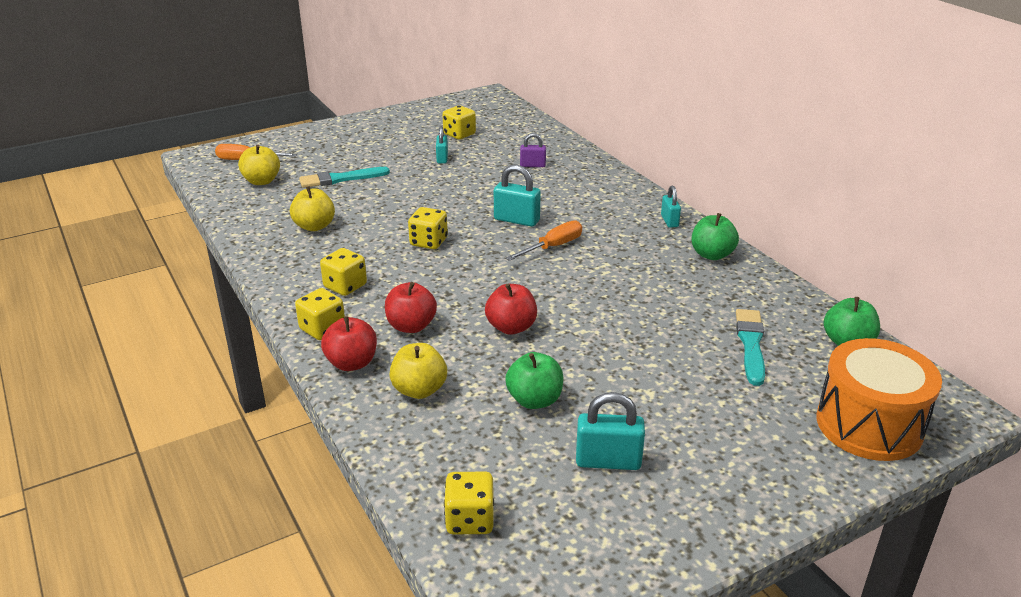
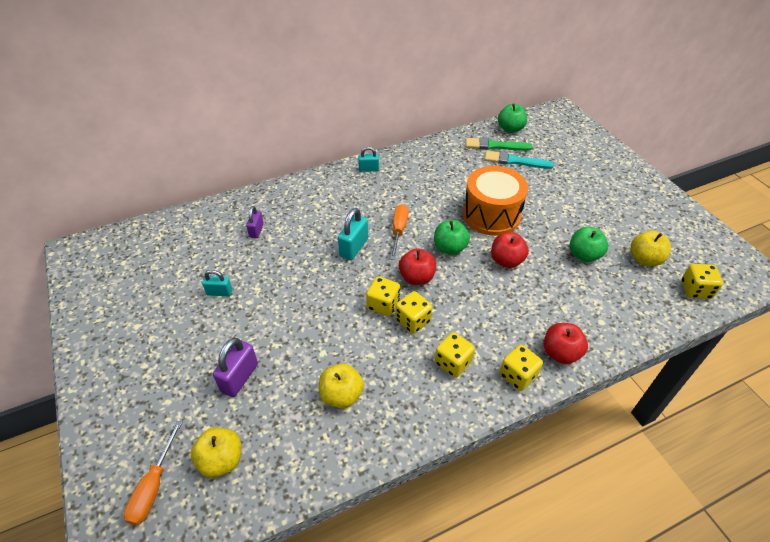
camera: 85 degrees left, 15 degrees up
(341, 179) = (239, 378): turquoise brush -> purple padlock
(411, 326) = (509, 317): red apple -> red apple (416, 277)
(419, 390) = (585, 312): yellow apple -> yellow apple (645, 259)
(459, 134) = (168, 277): yellow dice -> yellow dice (413, 321)
(553, 247) = (399, 230): orange screwdriver -> orange screwdriver turned 45 degrees clockwise
(608, 461) = (630, 230): turquoise padlock -> none
(712, 255) = (416, 158): green apple -> green apple (450, 248)
(784, 325) = (495, 146): none -> green brush
(869, 425) = (578, 138): orange drum -> orange drum (491, 215)

